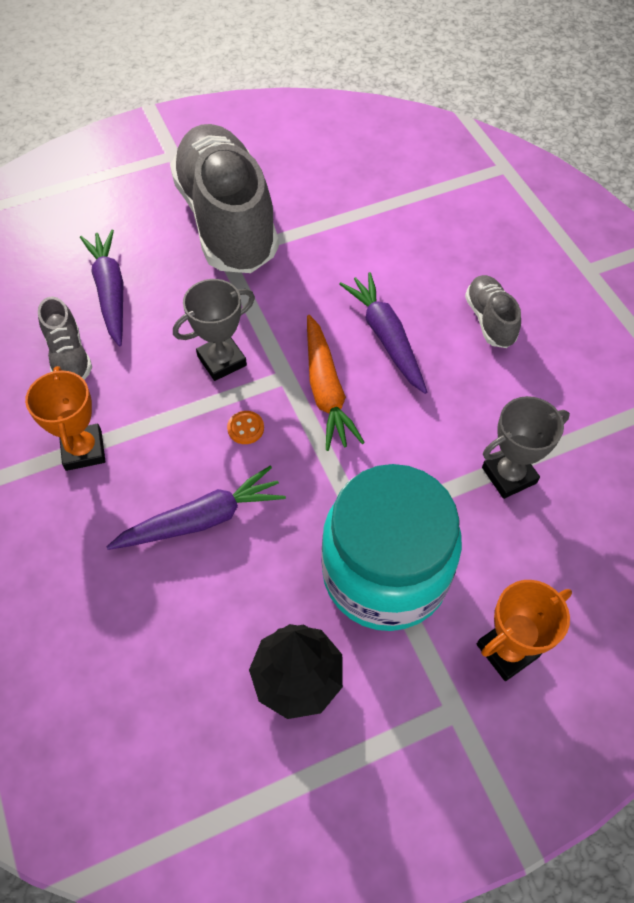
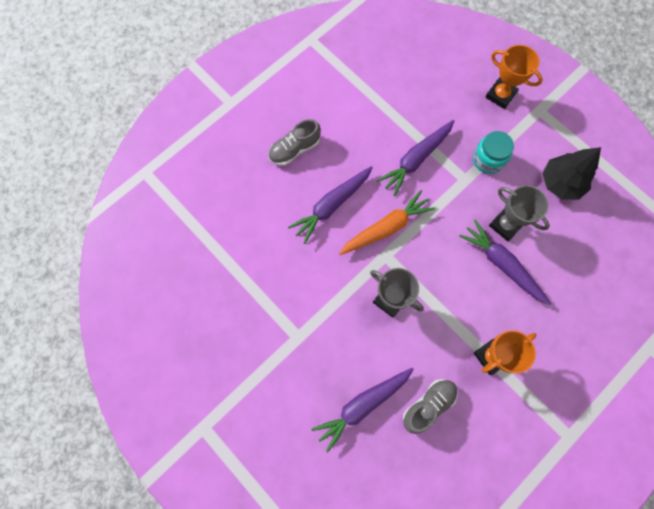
camera: 110 degrees left, 15 degrees up
(227, 221) = (264, 350): grey shoe -> none
(245, 428) = (433, 264): orange button -> none
(385, 573) = (488, 160): turquoise jar -> turquoise jar, size x0.47
(422, 466) = (416, 159): none -> purple carrot
(509, 475) = (402, 115): grey trophy -> grey trophy (505, 225)

